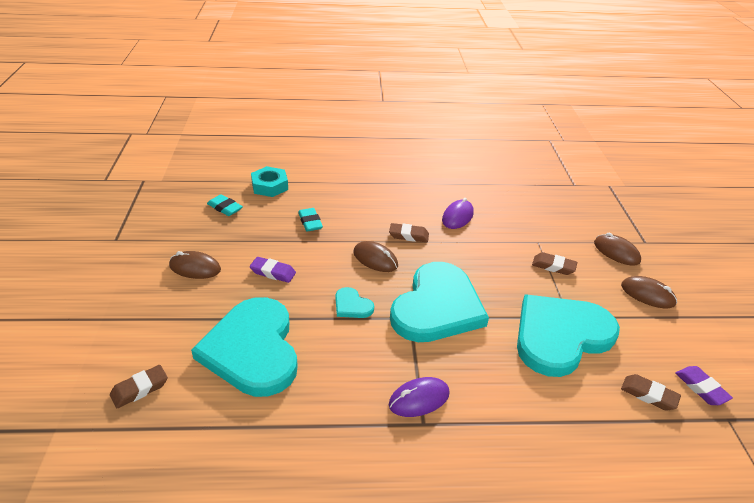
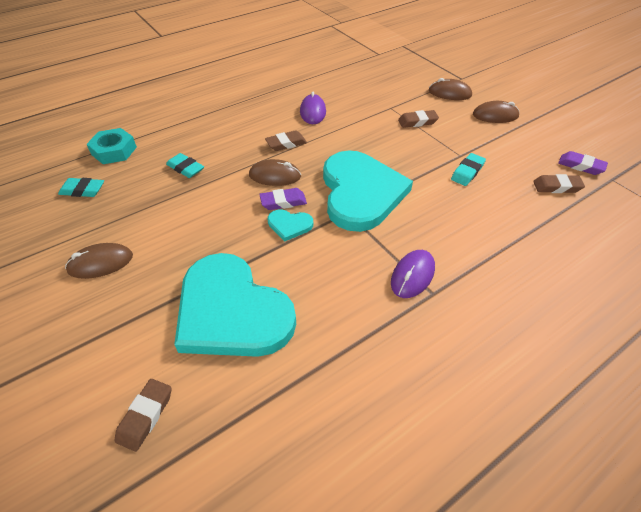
camera: 30 degrees left, 10 degrees up
(273, 272) = (189, 230): purple eraser -> purple eraser (283, 202)
(560, 336) = (467, 172): turquoise heart -> turquoise eraser

